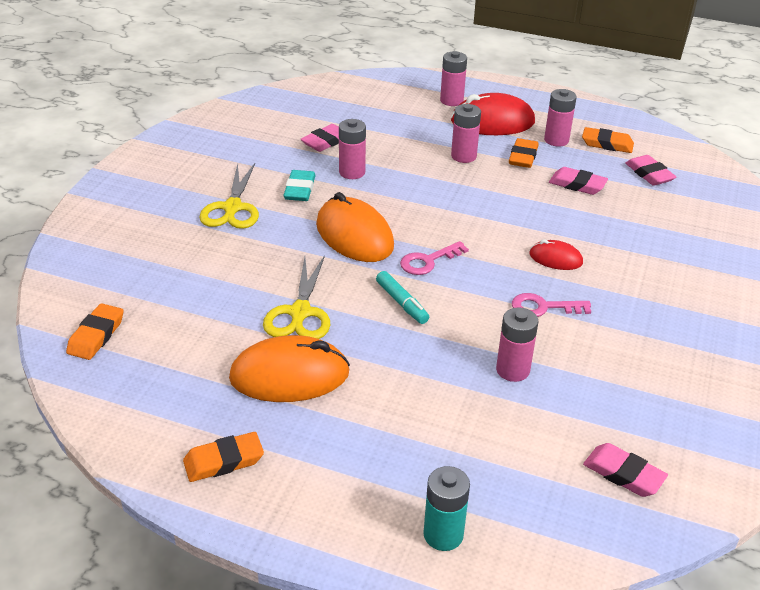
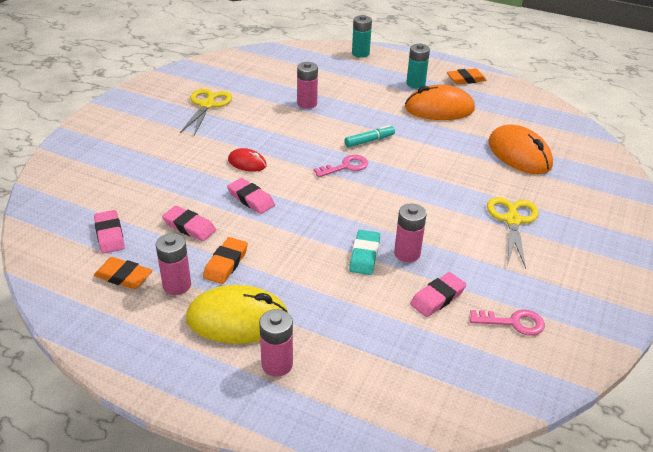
camera: 175 degrees left, 0 degrees up
(96, 335) = (566, 134): orange eraser -> none
(299, 189) = (456, 236): turquoise eraser -> turquoise eraser (364, 255)
(300, 313) = (438, 139): yellow scissors -> yellow scissors (207, 105)
(325, 438) = (415, 84): none -> turquoise battery
(354, 235) = (403, 189): orange mouse -> orange mouse (519, 154)
(402, 303) = (369, 141): turquoise marker -> turquoise marker turned 90 degrees clockwise
(463, 156) = (289, 268): pink battery -> none
(492, 122) = (238, 319): red mouse -> yellow mouse
(543, 307) = (272, 133): pink key -> pink key (513, 322)
(623, 474) = (268, 64): pink eraser -> pink eraser (251, 199)

